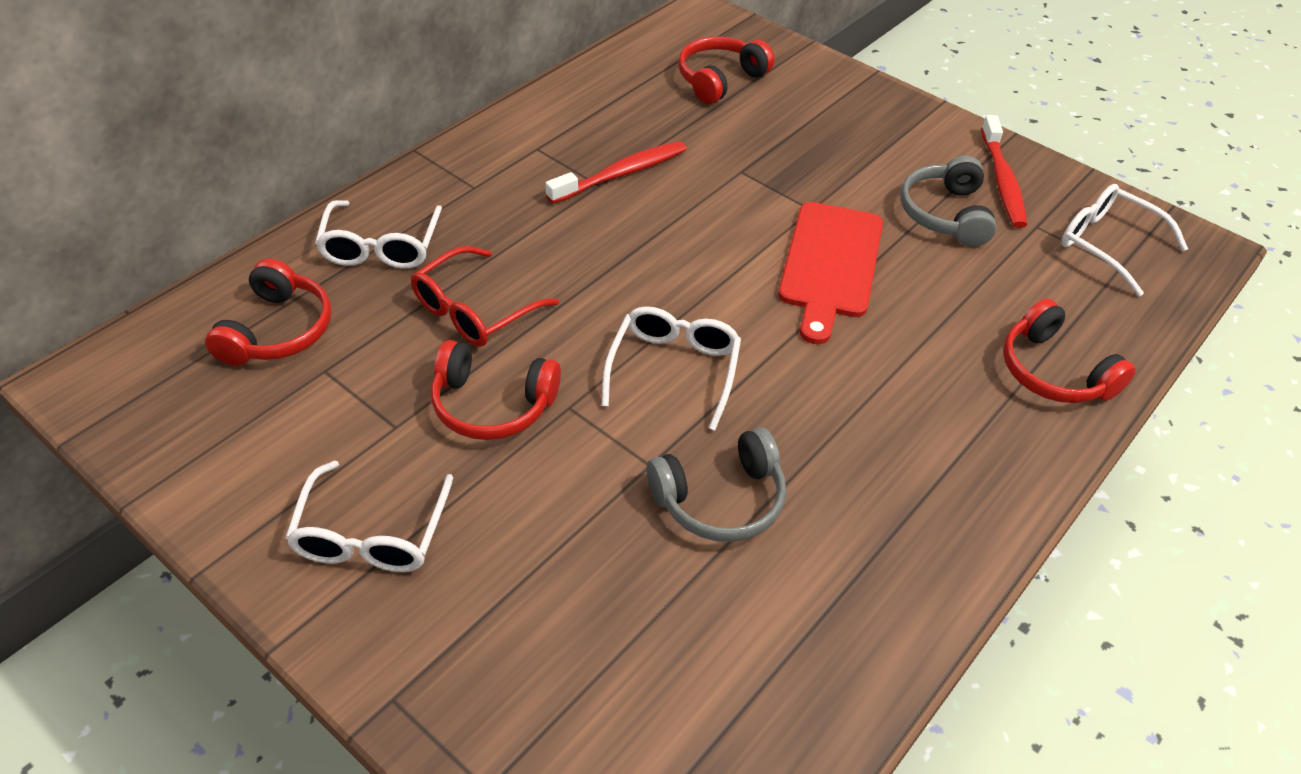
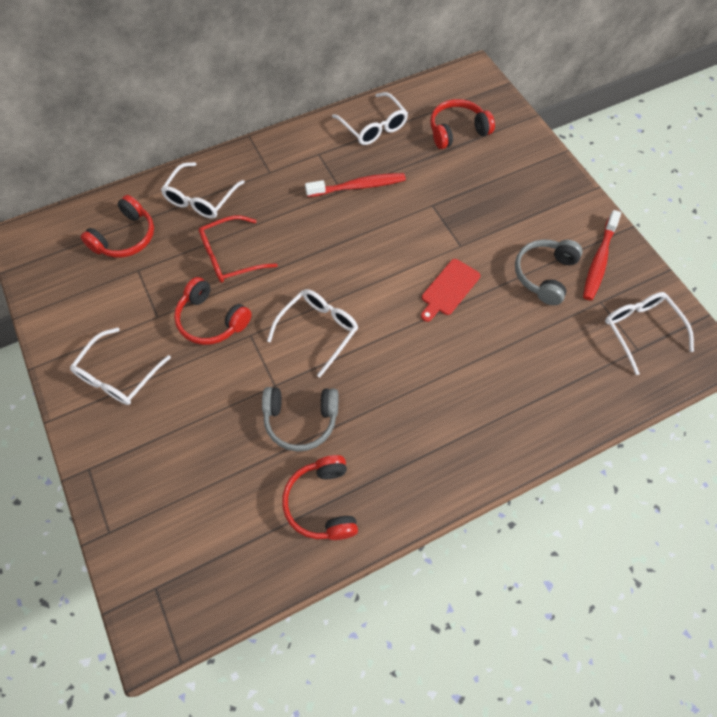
camera: 25 degrees right, 15 degrees up
(599, 99) = (373, 127): none -> white glasses
(830, 265) = (449, 289): red cutting board -> red cutting board, size x0.62
(1053, 372) = (544, 408): red headphones -> red headphones (322, 503)

